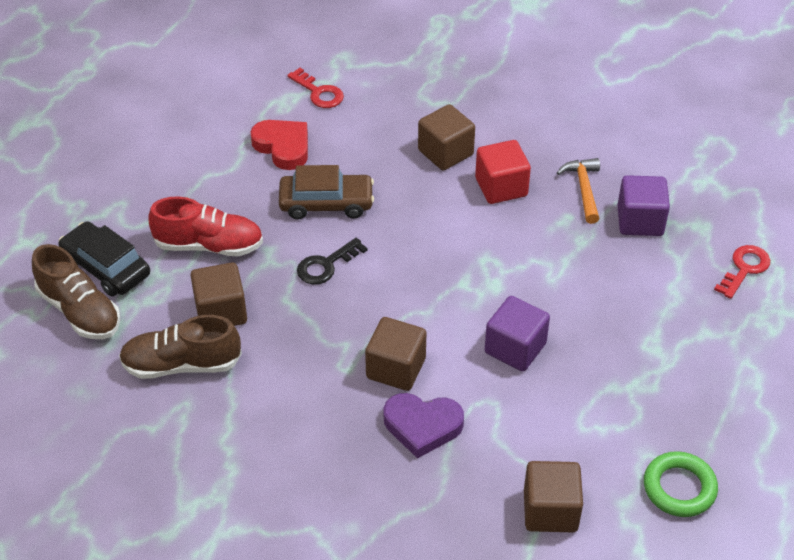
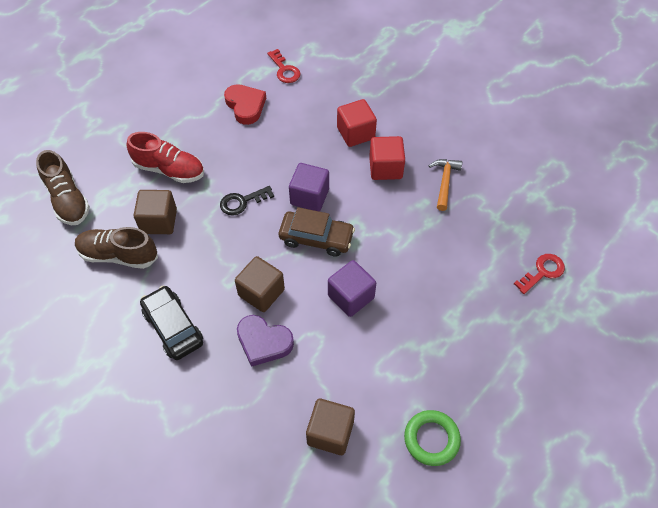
camera: 15 degrees right, 10 degrees up
(106, 267) = (96, 171): black car -> black car (173, 327)
(326, 203) = (259, 154): brown car -> brown car (316, 238)
(445, 152) = (355, 133): brown cube -> red cube
(640, 221) = (477, 216): purple cube -> purple cube (309, 197)

